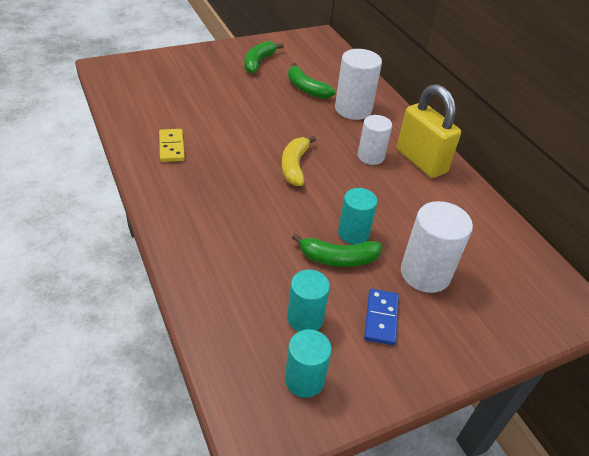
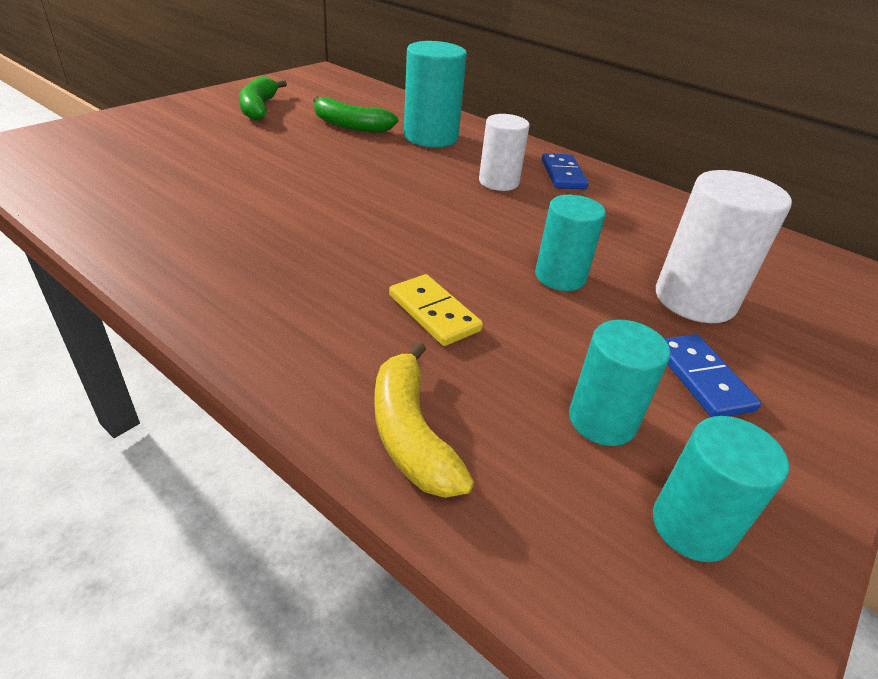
camera: 25 degrees left, 5 degrees down
(172, 147) = (188, 231): yellow domino -> yellow domino (434, 313)
(294, 166) = (407, 214): yellow banana -> yellow banana (410, 434)
(338, 258) = (570, 316): green banana -> none
(353, 109) = (431, 137): white cylinder -> turquoise cylinder
(421, 161) = (563, 174): yellow padlock -> blue domino

